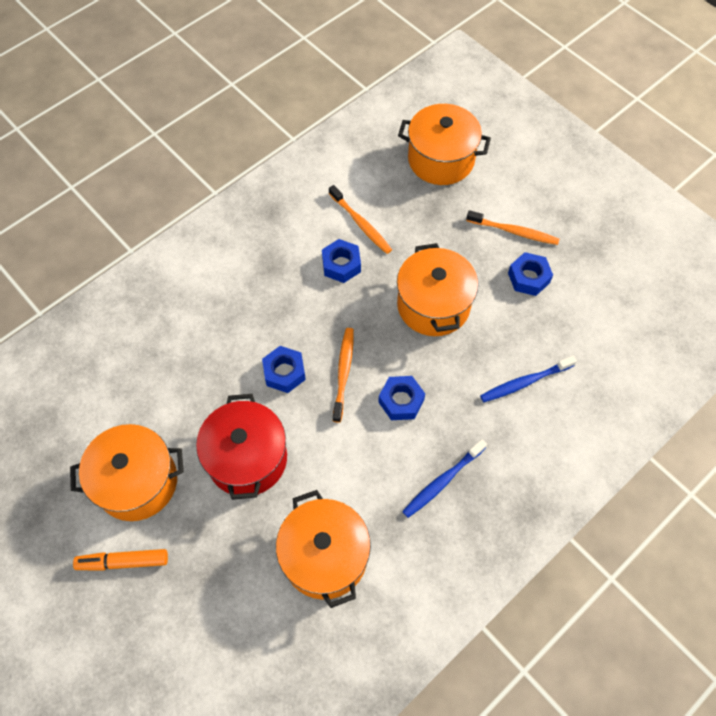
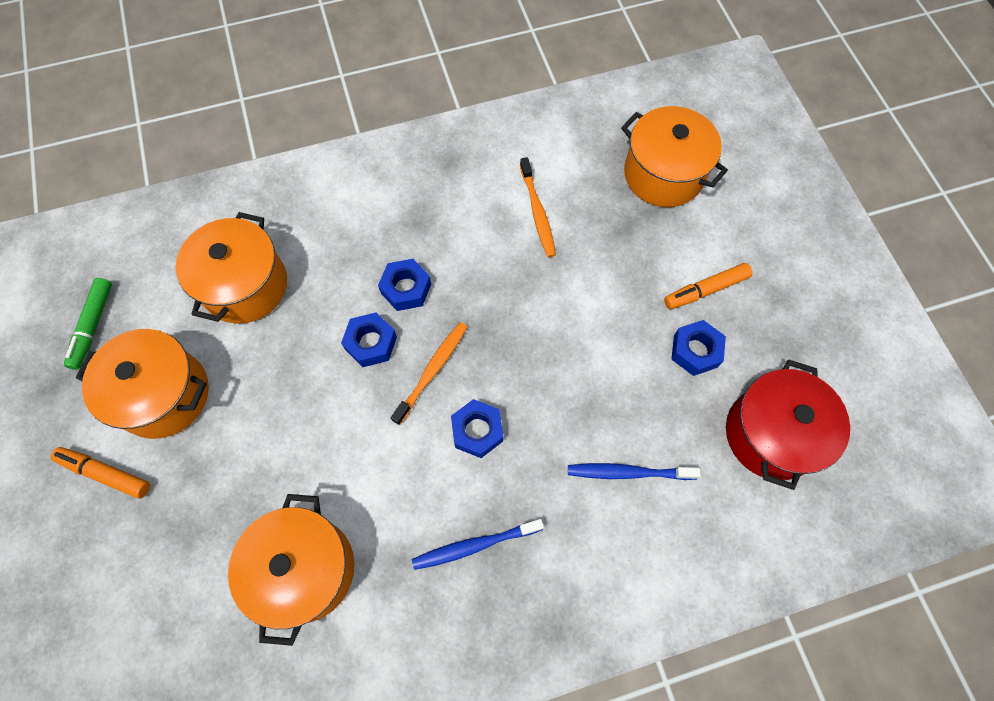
camera: 25 degrees right, 5 degrees up
(44, 456) = (93, 326): none -> green marker
(247, 458) = (284, 420): red pot -> red pot (771, 434)
(341, 265) = (492, 249): blue nut -> blue nut (406, 289)
(433, 305) = (569, 337): orange pot -> orange pot (245, 285)
(514, 231) = (705, 290): orange toothbrush -> orange marker

